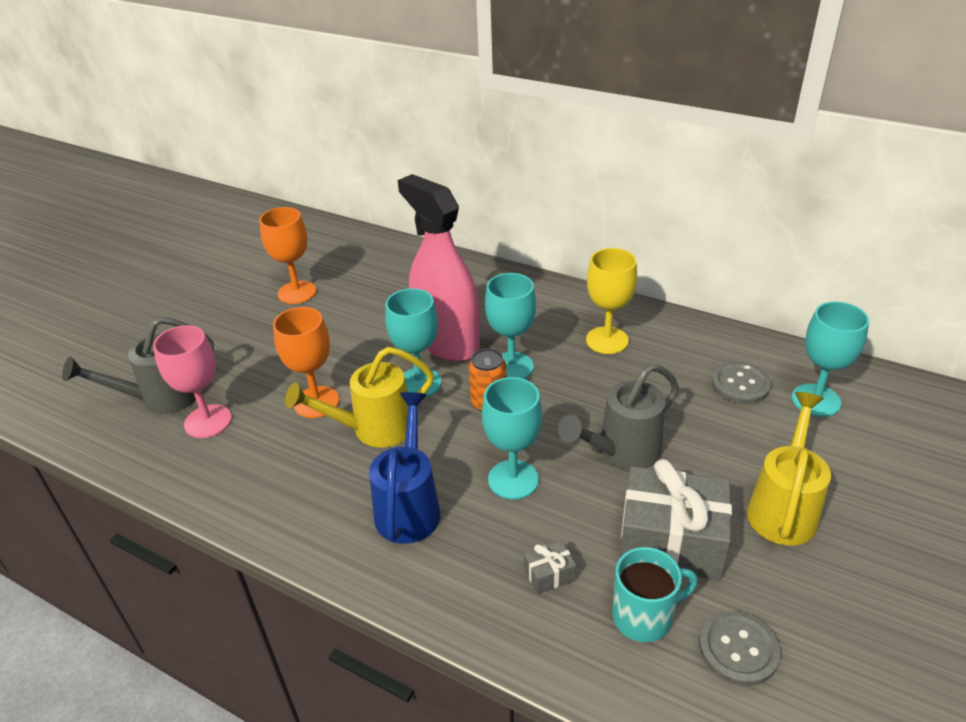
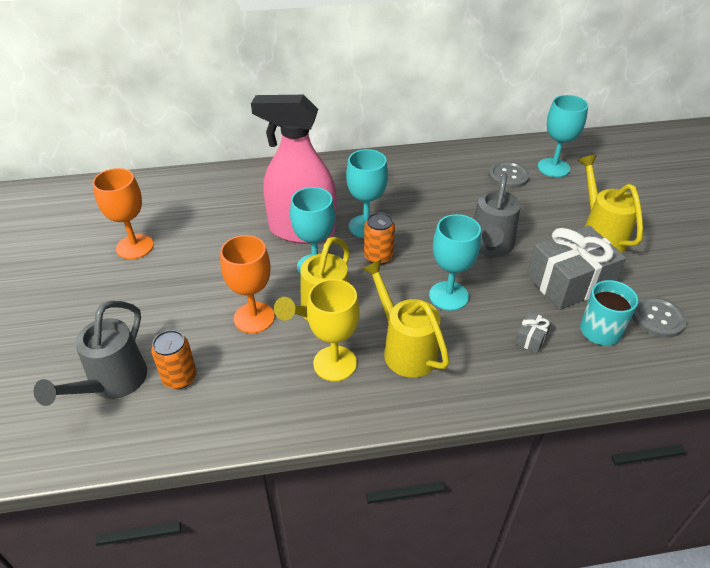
camera: 40 degrees left, 5 degrees up
(208, 421) = (179, 377): pink goblet -> orange can
(409, 507) = (405, 349): blue watering can -> yellow watering can
(607, 340) = (406, 183): yellow goblet -> yellow goblet (335, 363)

